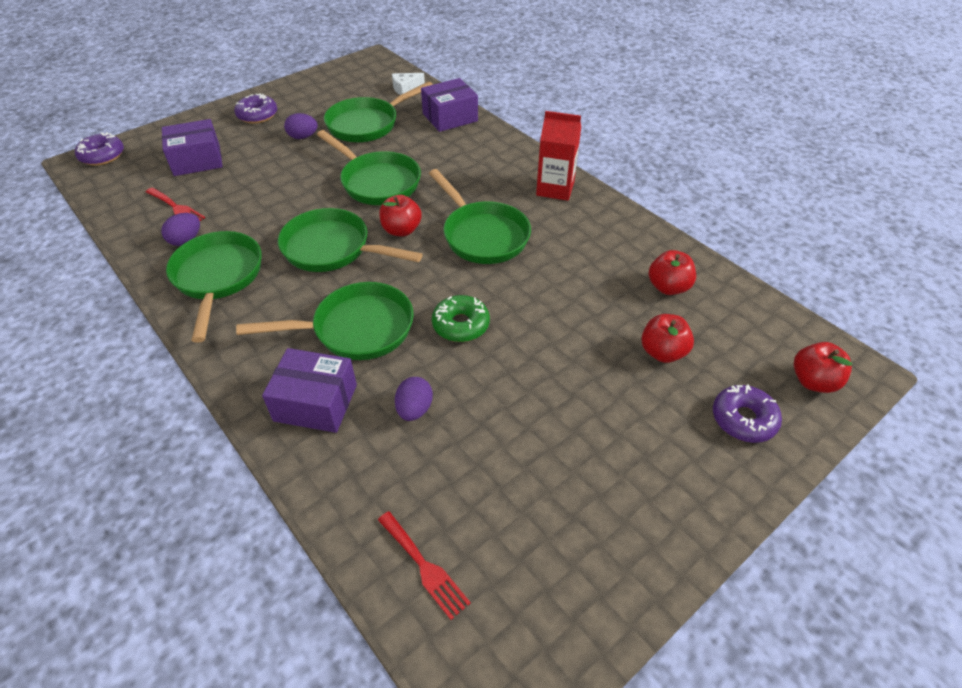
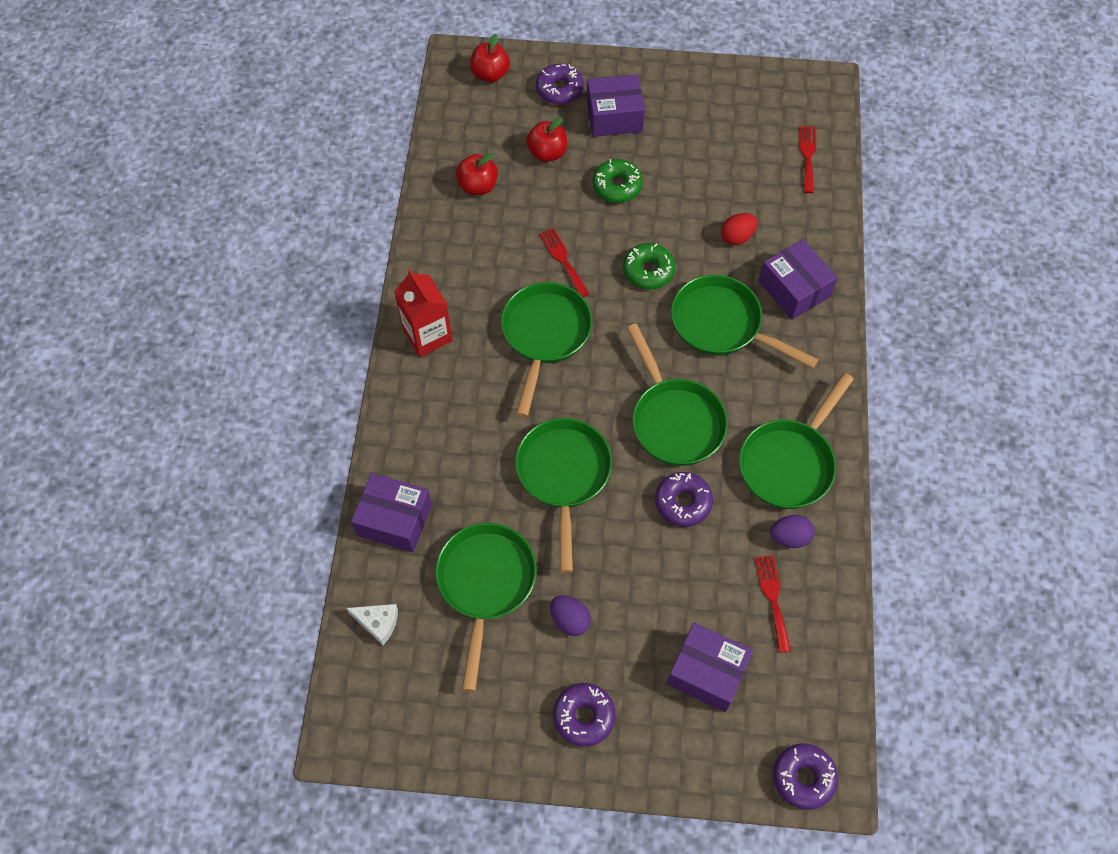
camera: 135 degrees left, 15 degrees up
(282, 214) = (683, 502): none -> purple donut
(367, 124) = (485, 584): green pan -> green pan turned 90 degrees counterclockwise
(401, 230) = (601, 395): red apple -> none
(414, 409) = (737, 237): purple egg -> red egg
(535, 286) = (563, 260): none -> red fork
(571, 371) = (617, 186): none -> green donut
(662, 435) = (614, 116): none -> purple box

